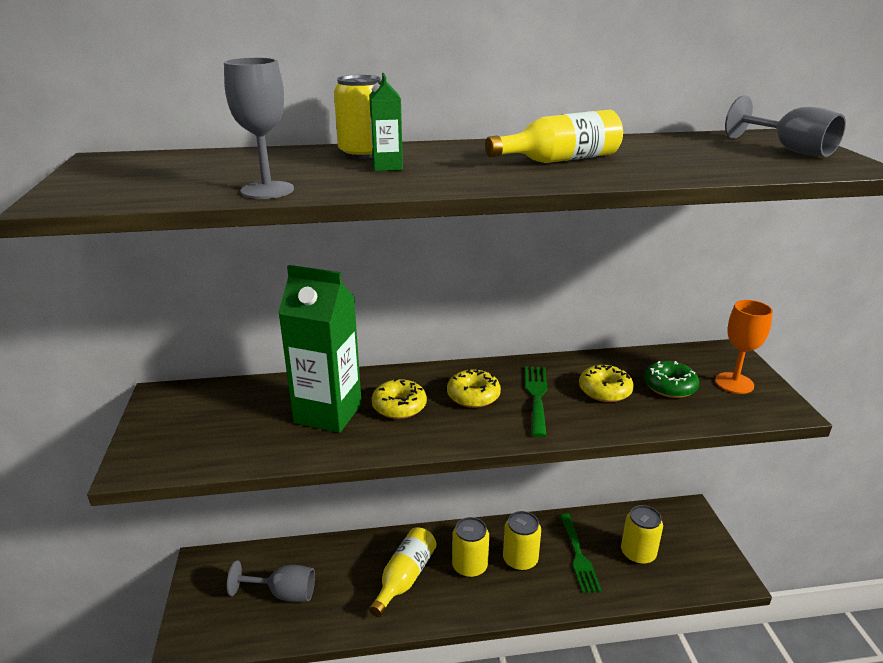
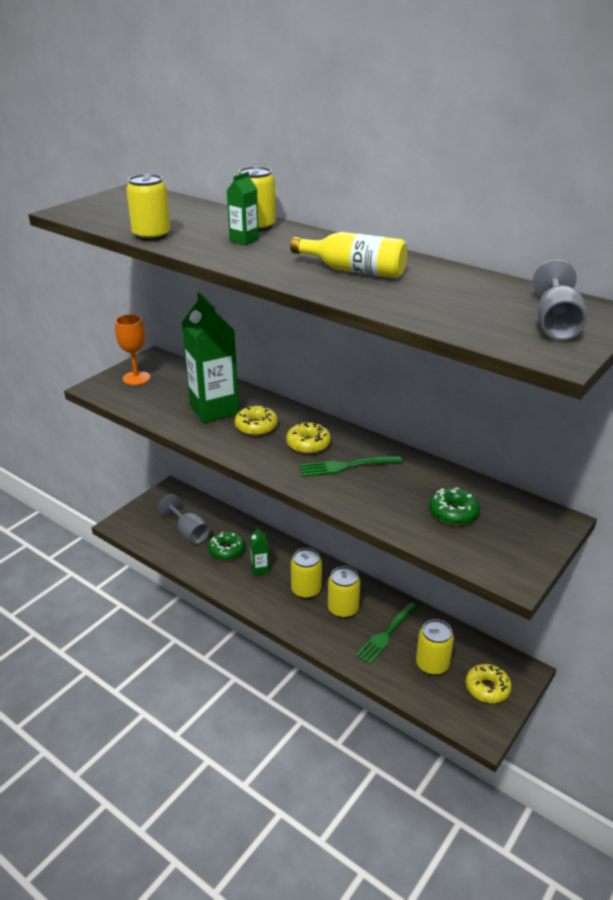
camera: 45 degrees right, 5 degrees up
(267, 190) = (151, 235): grey goblet -> yellow can
(348, 583) = (226, 550): none -> green donut
(404, 578) = (260, 569): yellow bottle -> green carton
(536, 396) = (346, 466): green fork -> green fork turned 150 degrees counterclockwise
(604, 390) = (399, 488): yellow donut -> yellow donut (487, 688)
(734, 383) = (511, 540): orange goblet -> orange goblet (136, 378)

